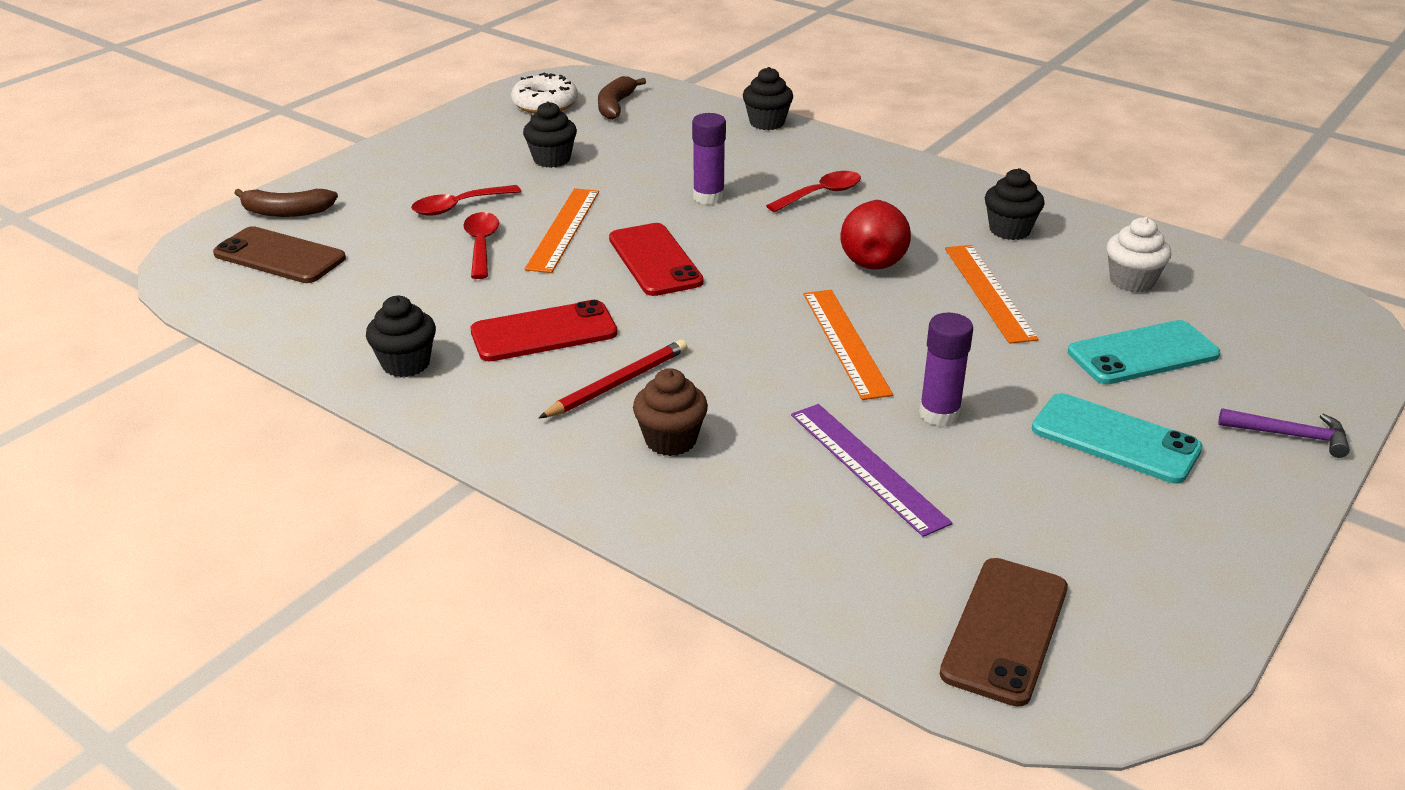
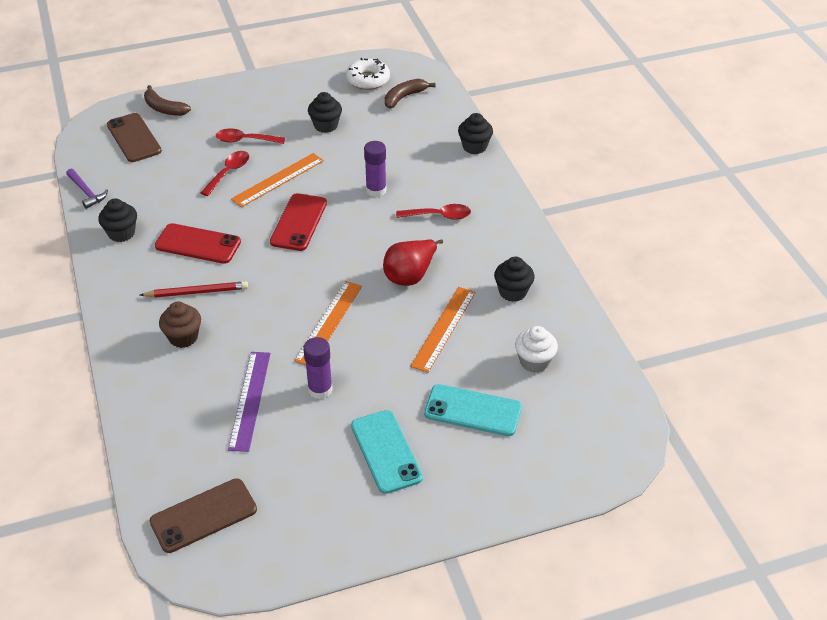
camera: 35 degrees right, 10 degrees up
(1289, 435) = (479, 501): purple hammer -> purple hammer (86, 192)

